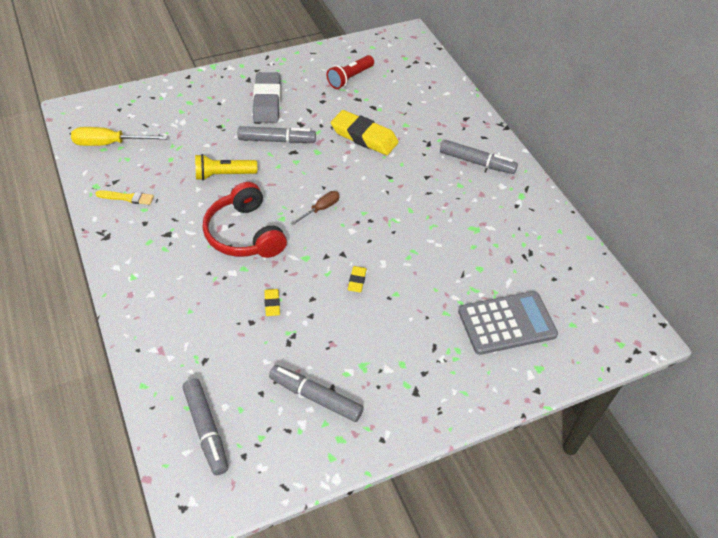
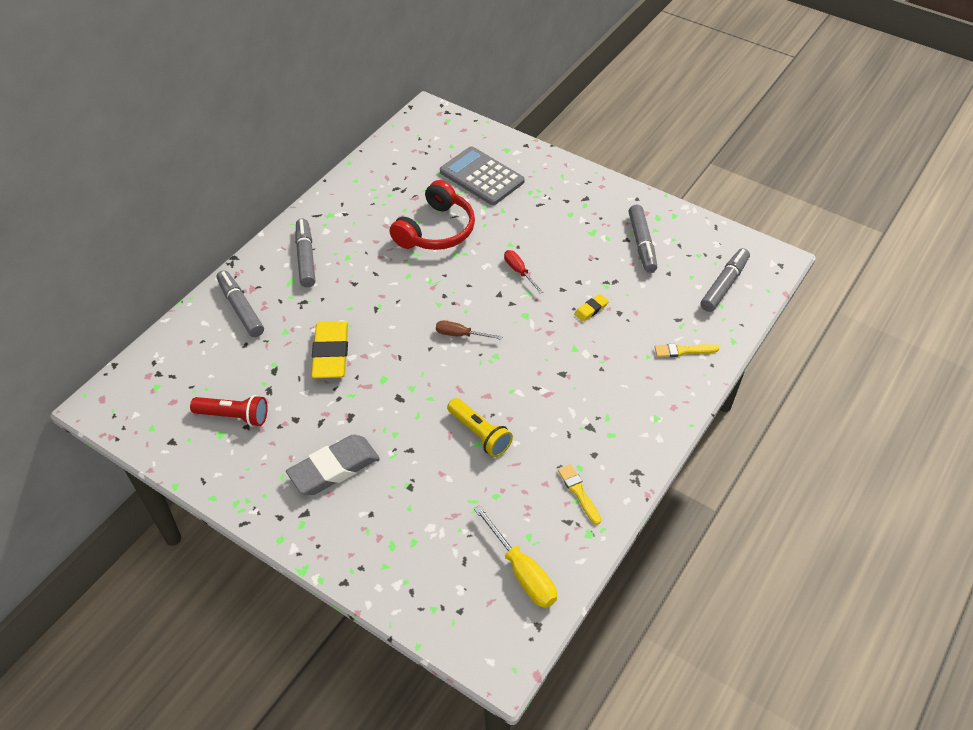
camera: 120 degrees left, 0 degrees up
(170, 339) = (683, 351): none -> yellow brush
(244, 234) = (537, 371): red headphones -> red headphones (436, 230)
(277, 140) = (393, 421): grey marker -> grey marker (241, 308)
(357, 281) = (519, 272): yellow eraser -> red screwdriver

